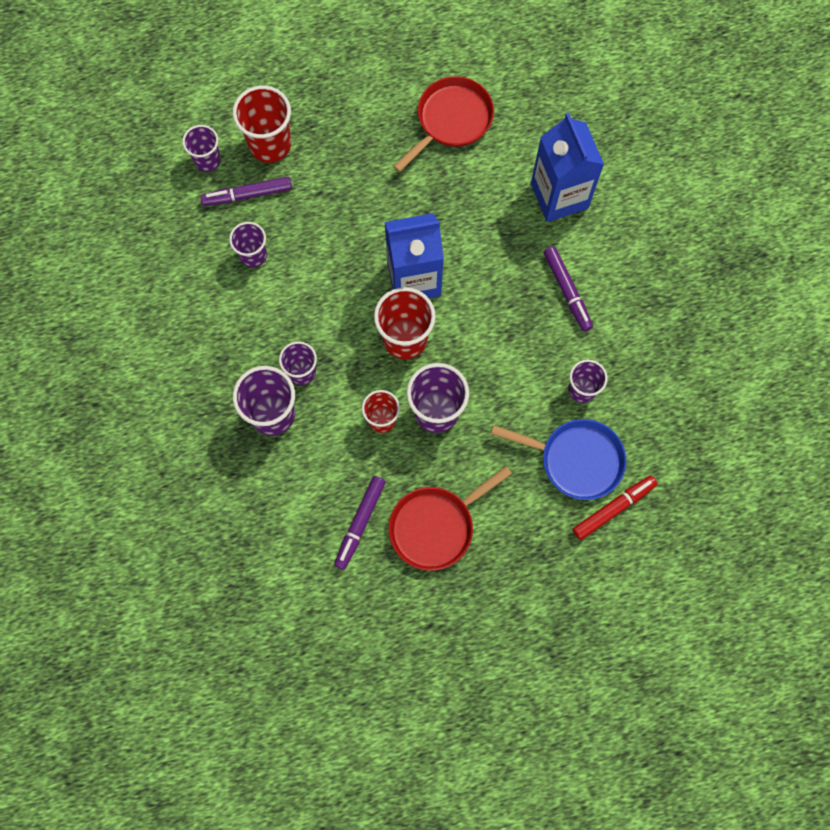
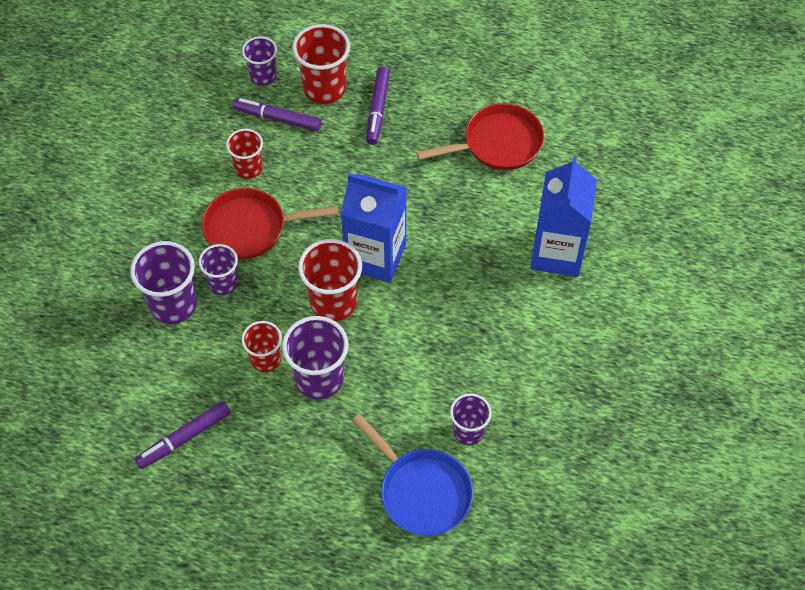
camera: 30 degrees right, 15 degrees down
(253, 255) = (248, 168): purple cup -> red cup
(436, 526) = (251, 478): red pan -> red pan (251, 228)
(567, 291) = (511, 338): purple marker -> purple marker (378, 109)
(613, 508) = (428, 556): red marker -> none

